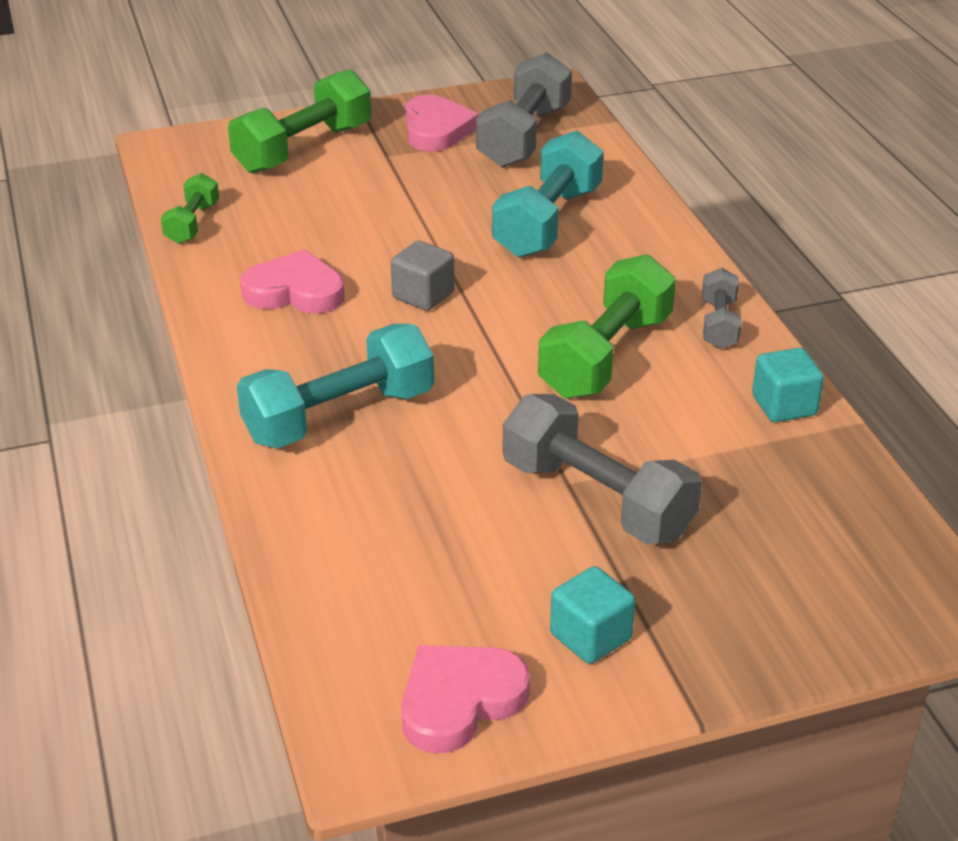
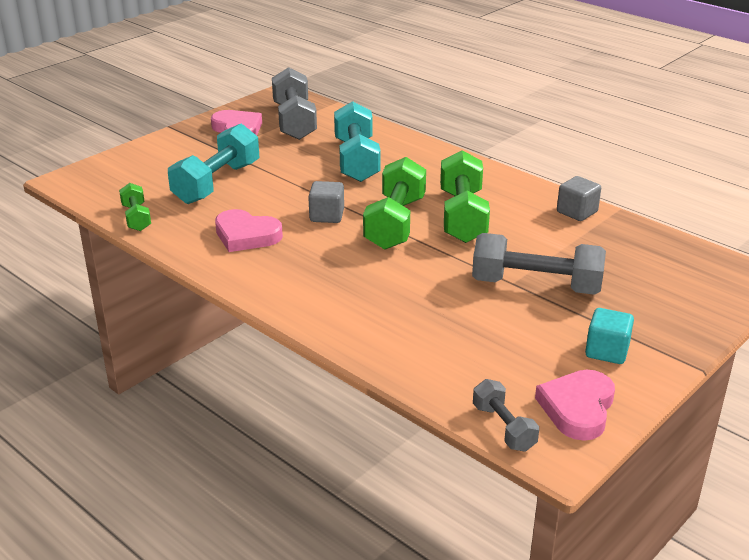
camera: 30 degrees left, 5 degrees down
(295, 291) = (246, 235): pink heart -> pink heart turned 135 degrees counterclockwise
(303, 149) = (164, 159): green dumbbell -> green dumbbell (395, 223)
(339, 416) = (348, 291): turquoise dumbbell -> turquoise dumbbell (217, 183)
(719, 324) = (503, 184): grey dumbbell -> grey dumbbell (503, 427)
(784, 405) = (577, 212): turquoise cube -> grey cube

